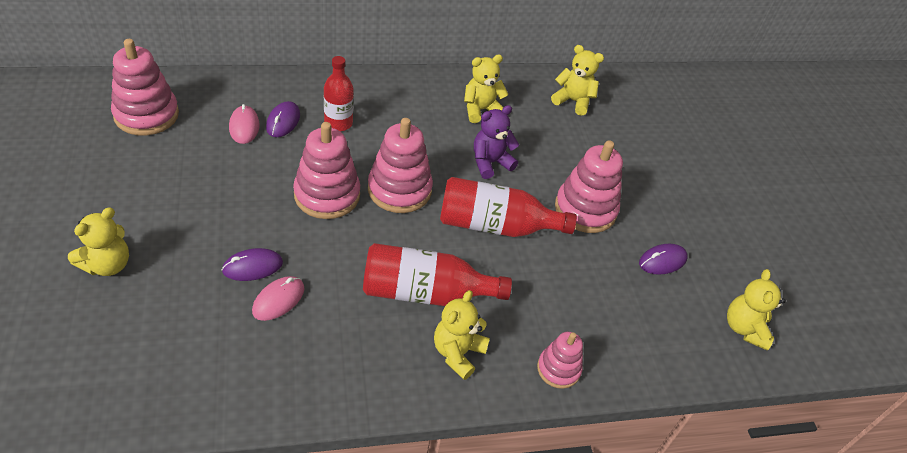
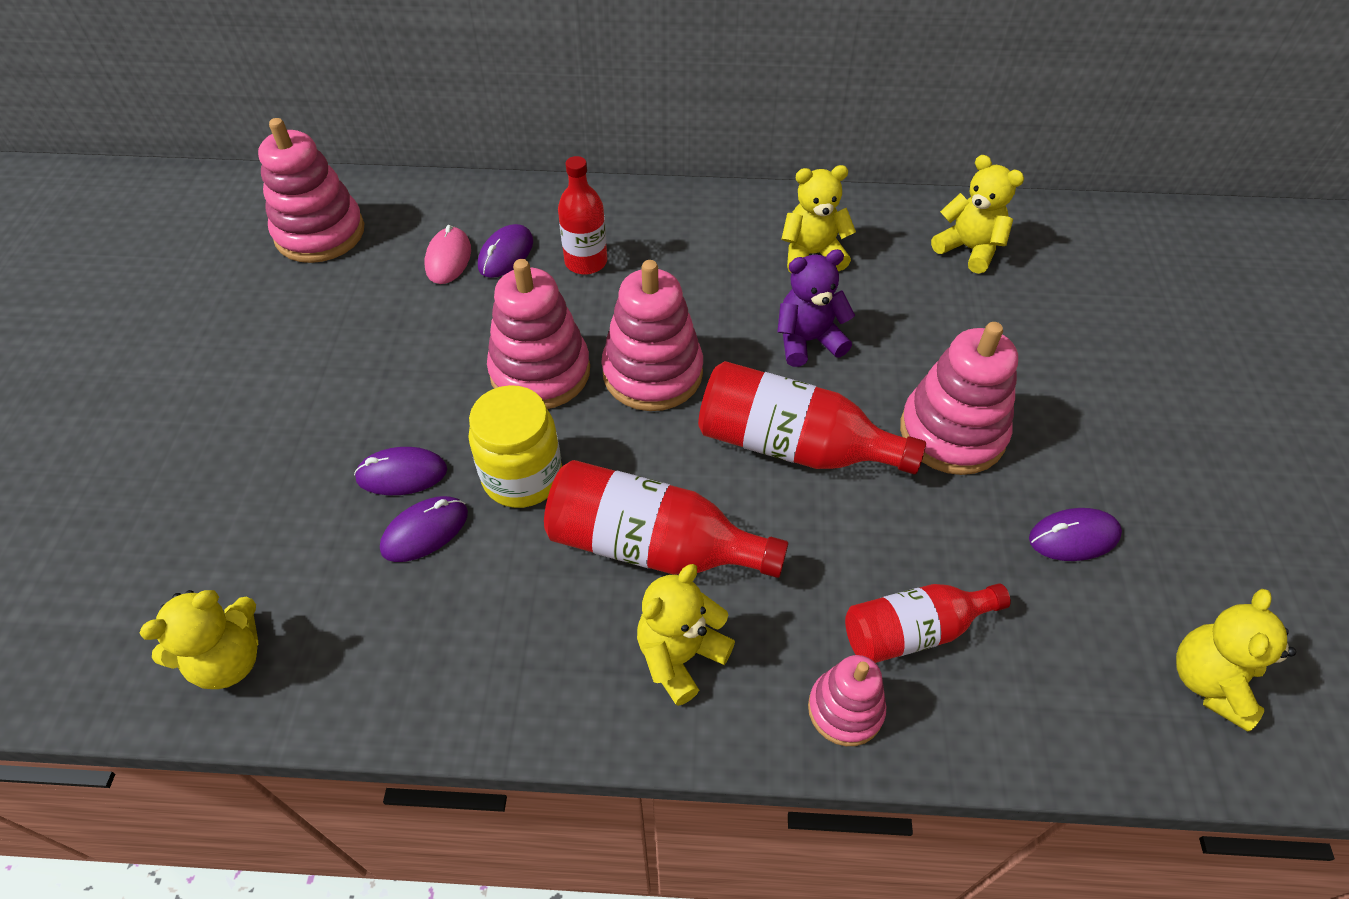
camera: 20 degrees right, 5 degrees up
(107, 264) = (203, 449): yellow teddy bear -> yellow teddy bear (228, 660)
(278, 300) = (425, 531): pink mouse -> purple mouse
(333, 260) = (522, 477): none -> yellow jar
(587, 322) = (914, 631): none -> red bottle

